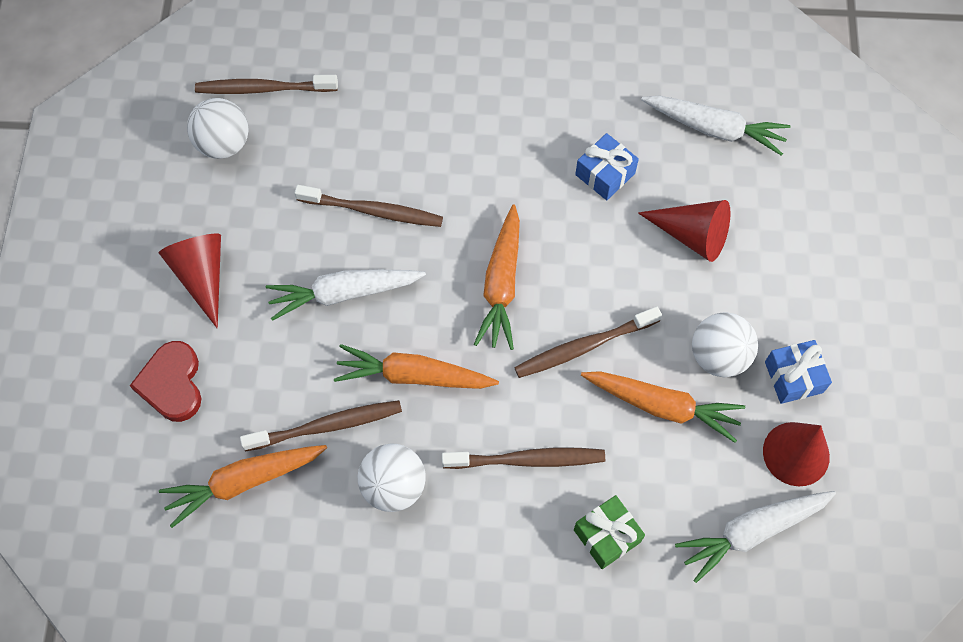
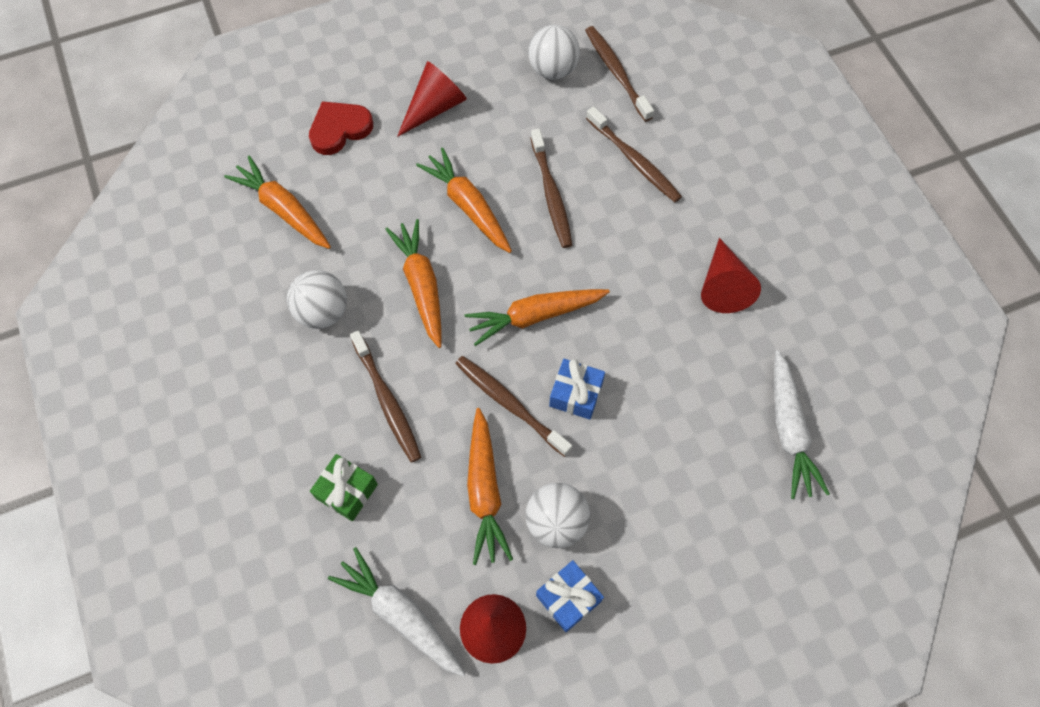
camera: 65 degrees right, 0 degrees up
(327, 426) = (352, 244): brown toothbrush -> brown toothbrush (634, 161)
(343, 293) = (468, 206): white carrot -> orange carrot
(605, 174) = (686, 354): blue gift -> blue gift (576, 394)
(692, 235) = (665, 452): red cone -> red cone (723, 286)

